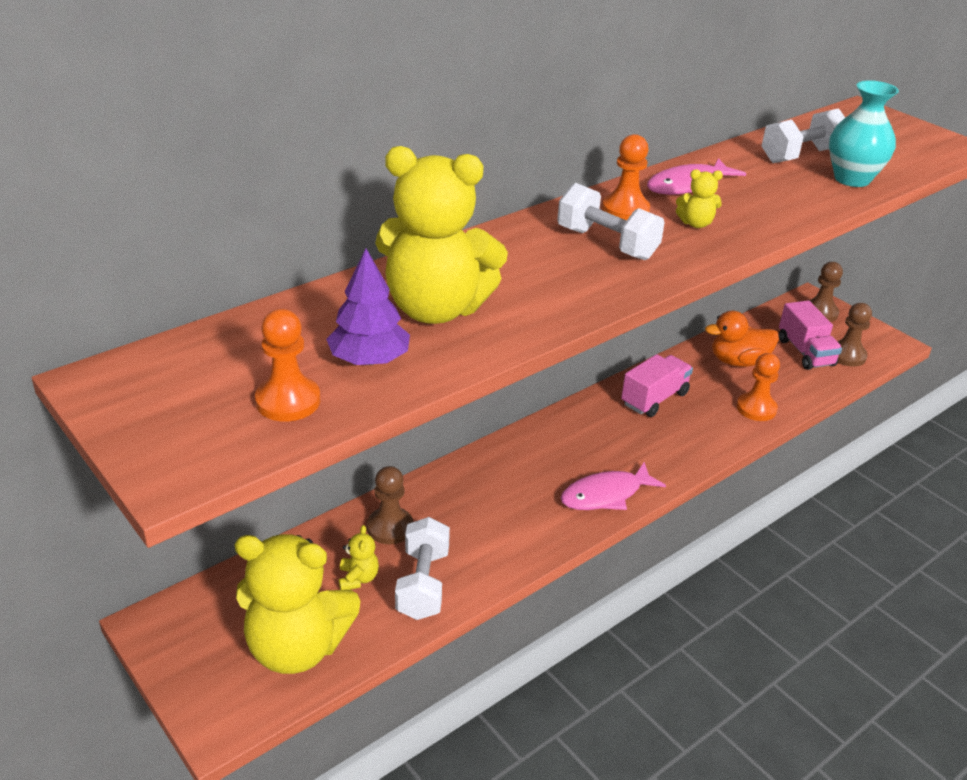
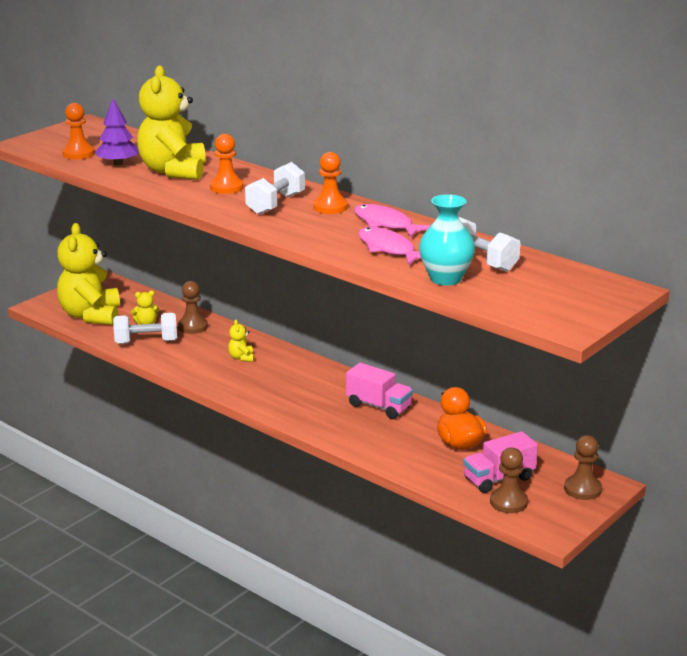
camera: 80 degrees right, 10 degrees down
(606, 495) = (250, 393): pink fish -> pink fish (388, 249)
(696, 224) = (322, 227): yellow teddy bear -> yellow teddy bear (241, 358)
(756, 408) = (390, 452): orange pawn -> orange pawn (226, 187)

